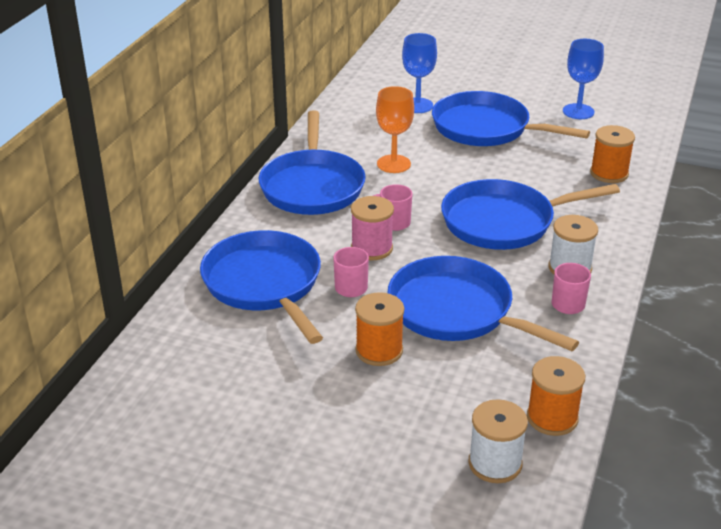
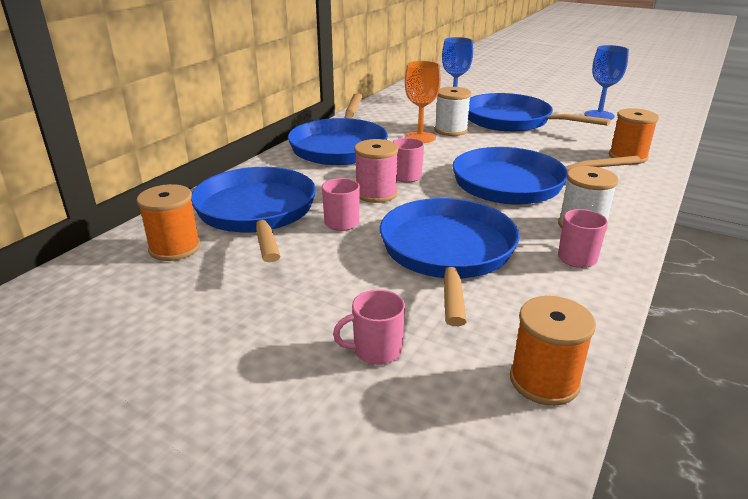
camera: 10 degrees right, 5 degrees down
(379, 350) = (348, 281): orange spool -> orange spool (175, 248)
(422, 409) = (376, 350): none -> pink mug
(456, 311) = (447, 252): blue pan -> blue pan turned 45 degrees clockwise
(495, 463) = (454, 433): white spool -> white spool (451, 130)

